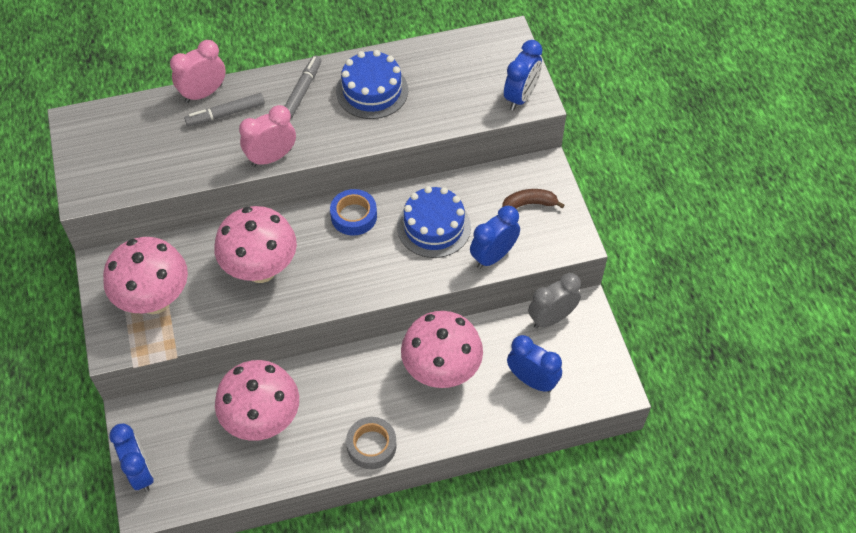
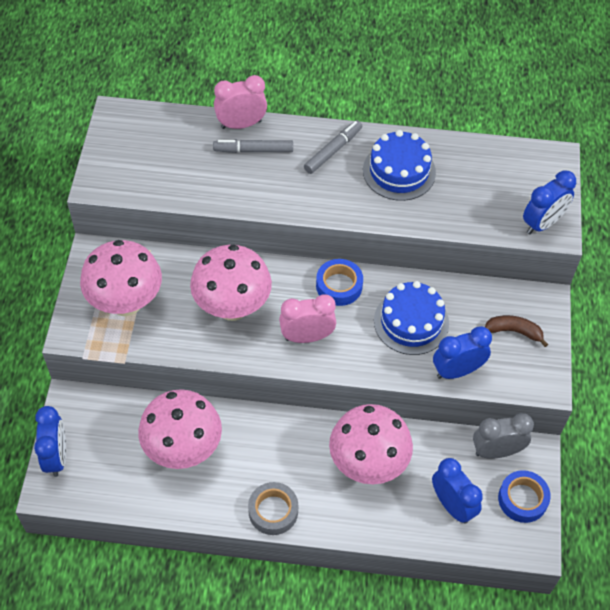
camera: 20 degrees right, 0 degrees up
(271, 157) = (278, 205): pink clock -> pink clock (307, 337)
(591, 352) = (522, 499): none -> blue tape

